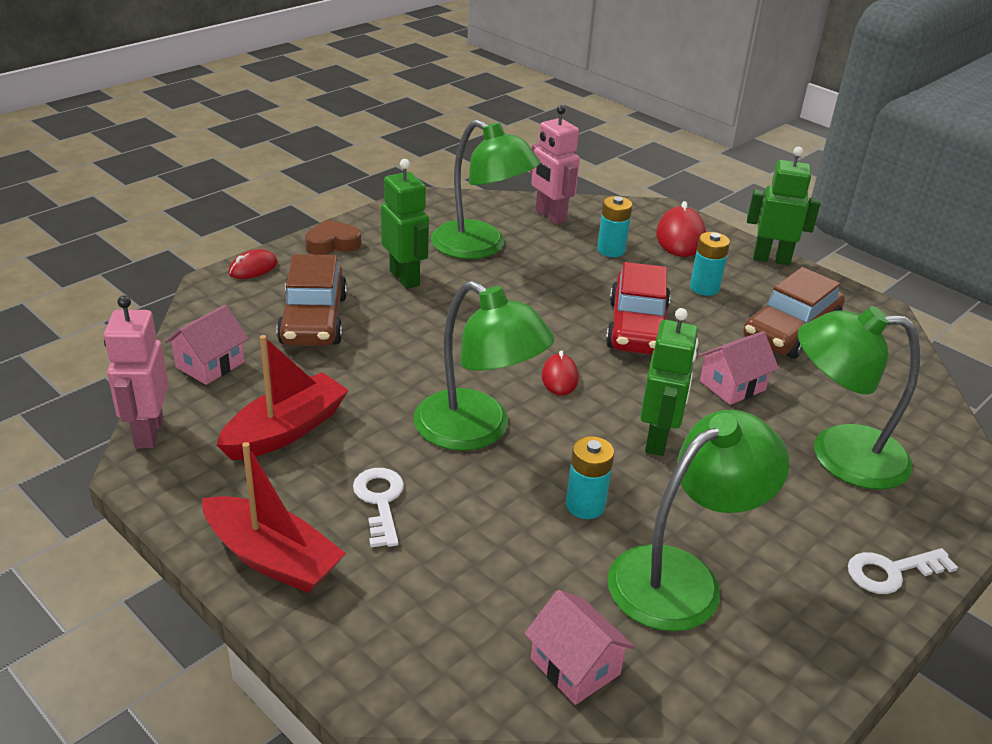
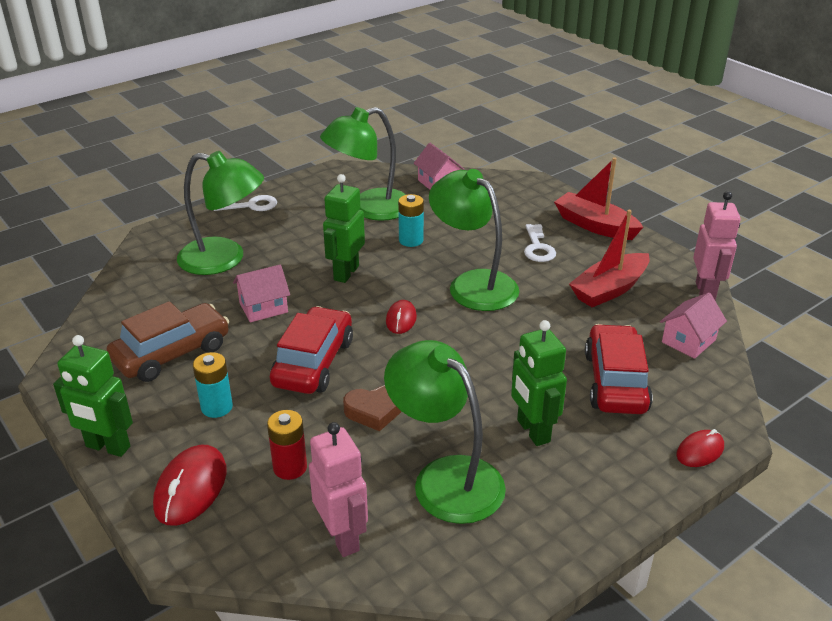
camera: 170 degrees left, 0 degrees up
(314, 320) = (615, 382): brown car -> red car
(332, 244) = (622, 489): brown heart -> brown heart (374, 411)
(611, 250) = (290, 467): turquoise battery -> red battery

